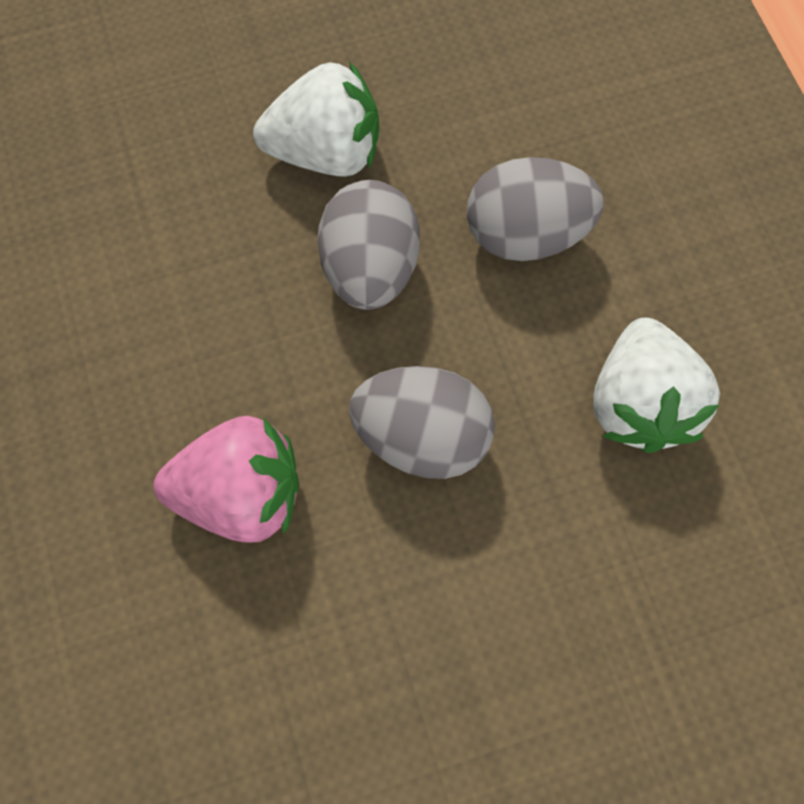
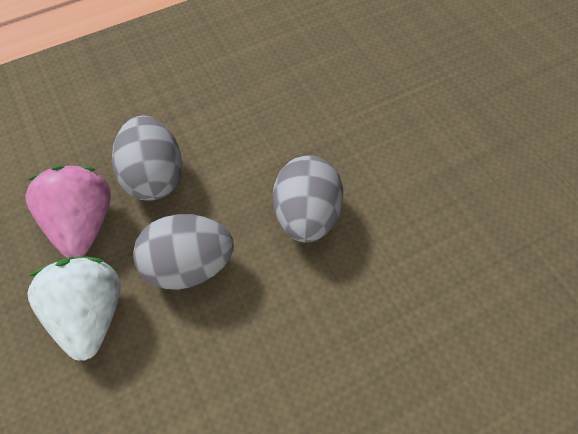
camera: 100 degrees left, 10 degrees down
(241, 494) = (371, 317): pink strawberry -> pink strawberry (82, 224)
(639, 403) = (262, 110): white strawberry -> none

